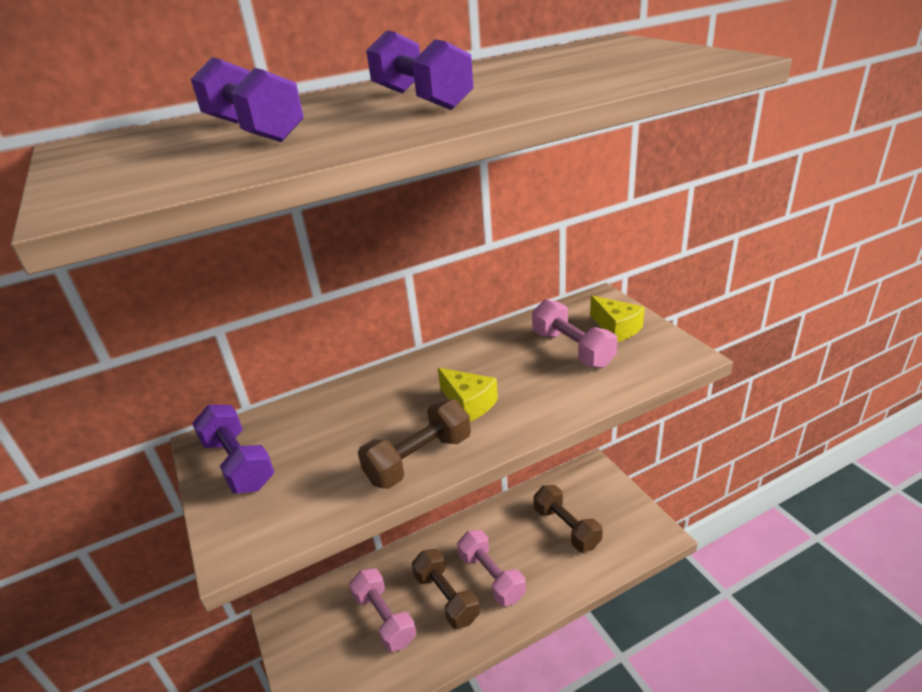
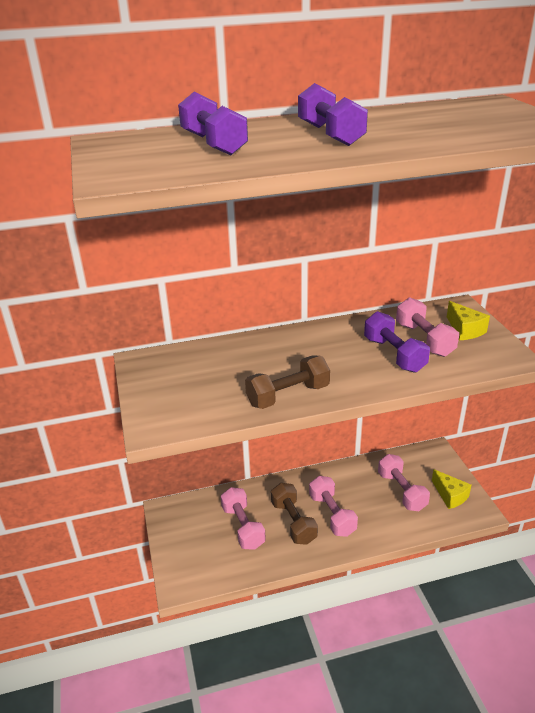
camera: 10 degrees right, 0 degrees up
(239, 463) = (160, 377): purple dumbbell -> purple dumbbell (394, 355)
(468, 403) = (333, 365): yellow cheese -> yellow cheese (450, 495)
(566, 528) = (401, 491): brown dumbbell -> pink dumbbell

